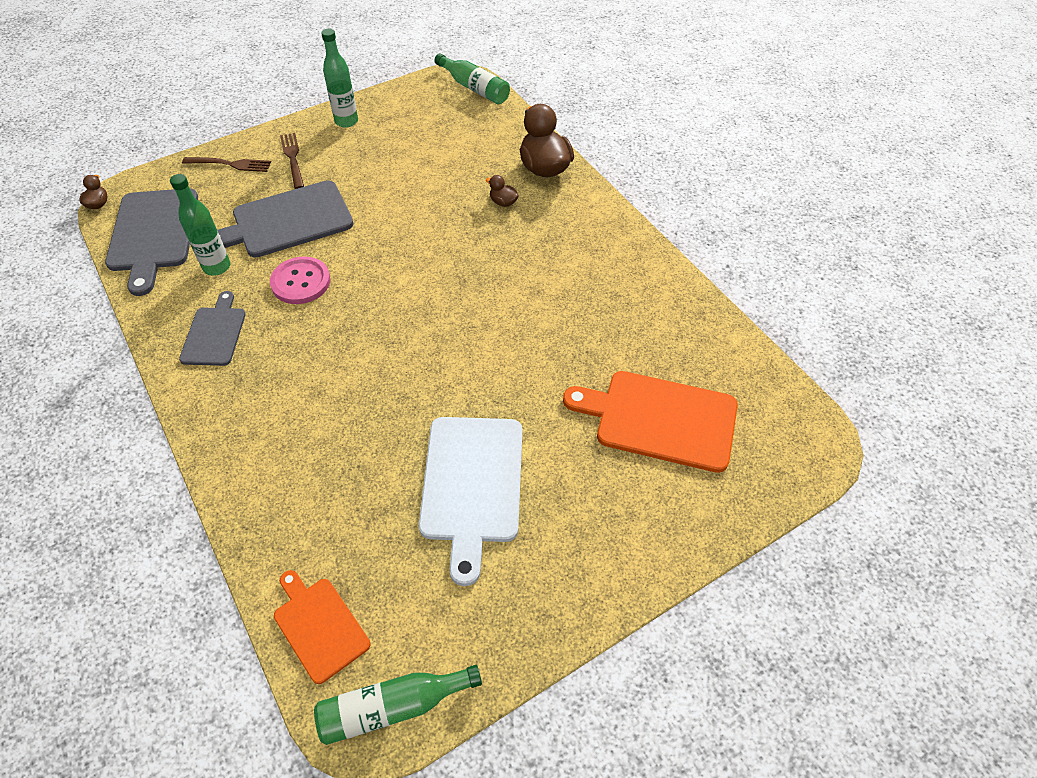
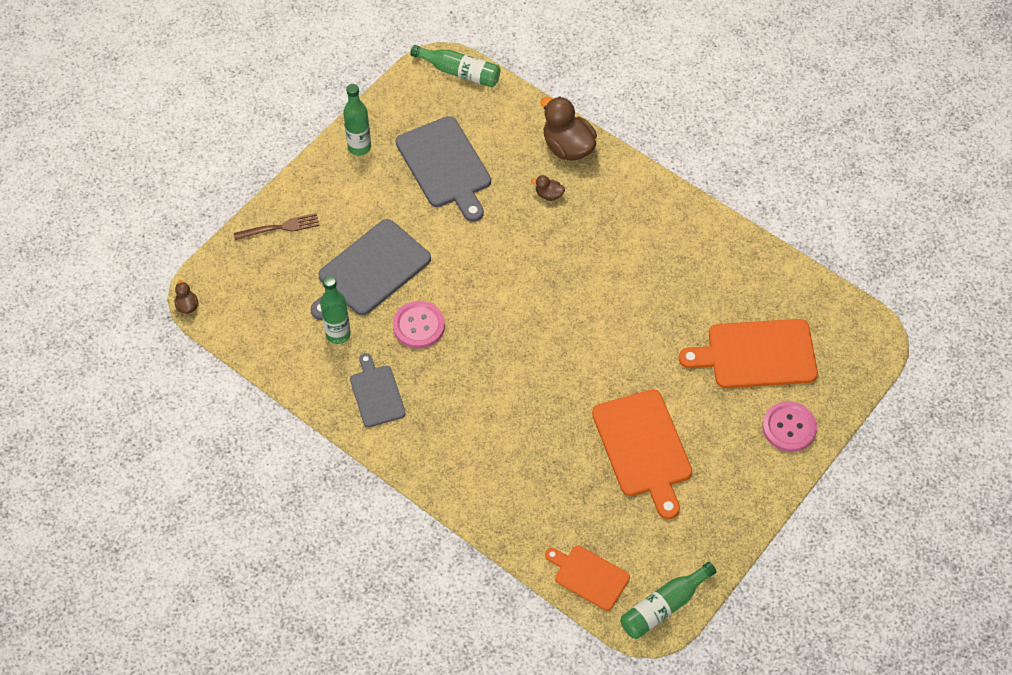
camera: 20 degrees left, 5 degrees up
(153, 234) = (259, 320): grey cutting board -> grey cutting board (445, 166)
(293, 158) = (334, 204): brown fork -> none
(472, 484) = (643, 448): white cutting board -> orange cutting board
(667, 519) = (789, 427): none -> pink button

